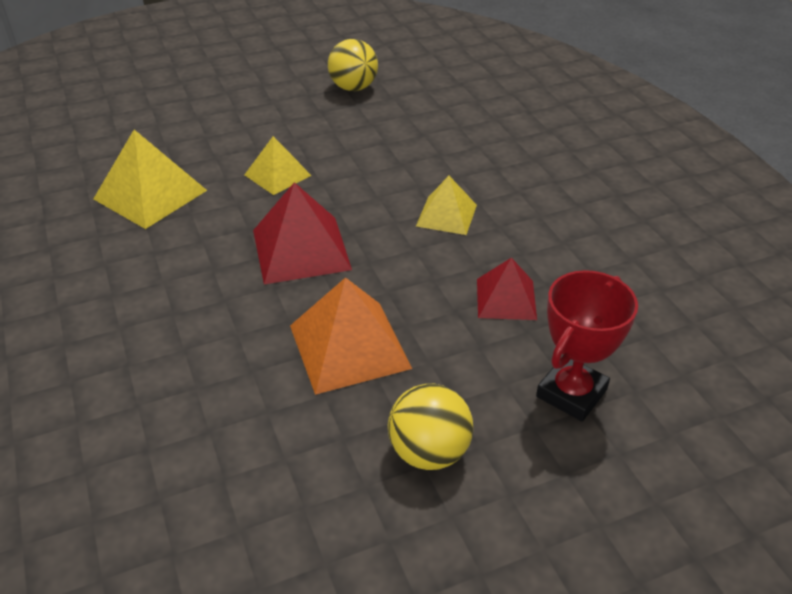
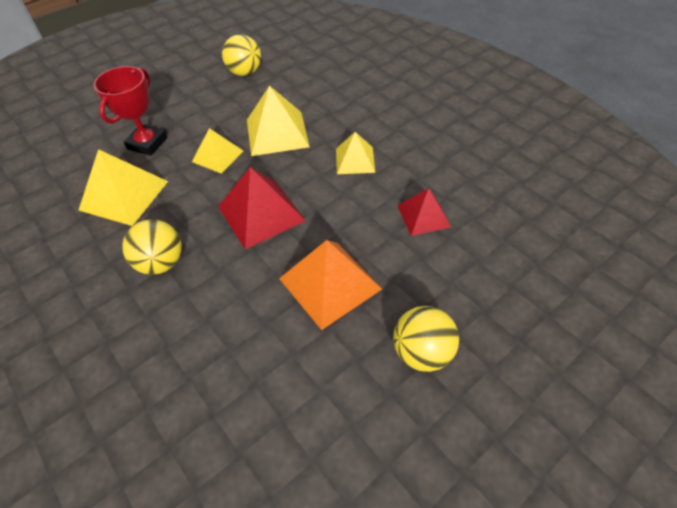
camera: 15 degrees left, 10 degrees up
(160, 276) = (161, 263): none -> yellow ball
(362, 164) = (277, 133): none -> yellow pyramid
(571, 393) = (498, 277): red trophy -> red trophy (147, 143)

